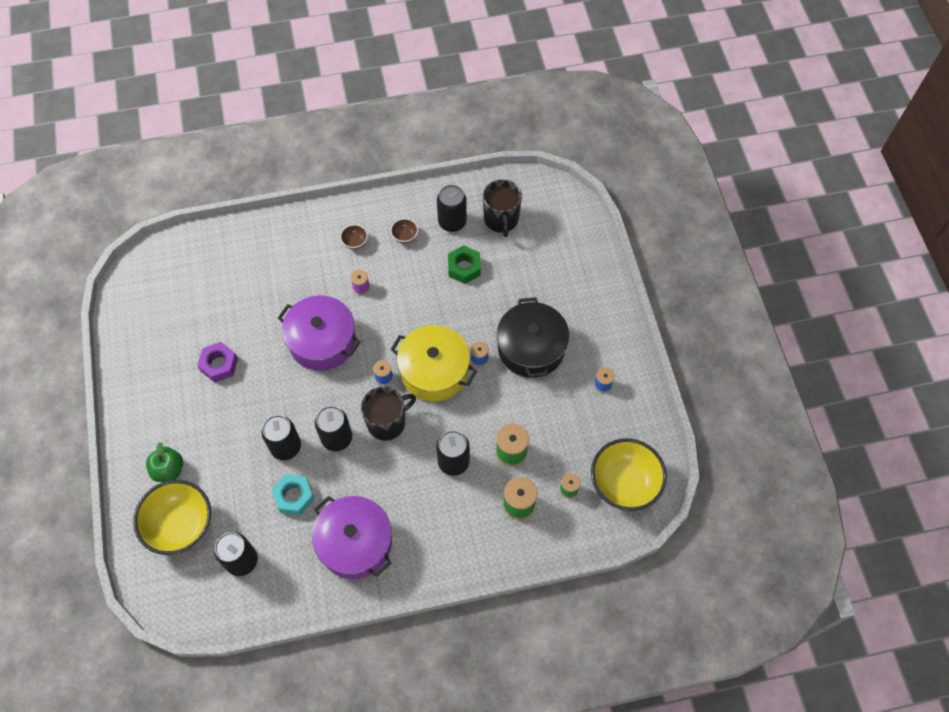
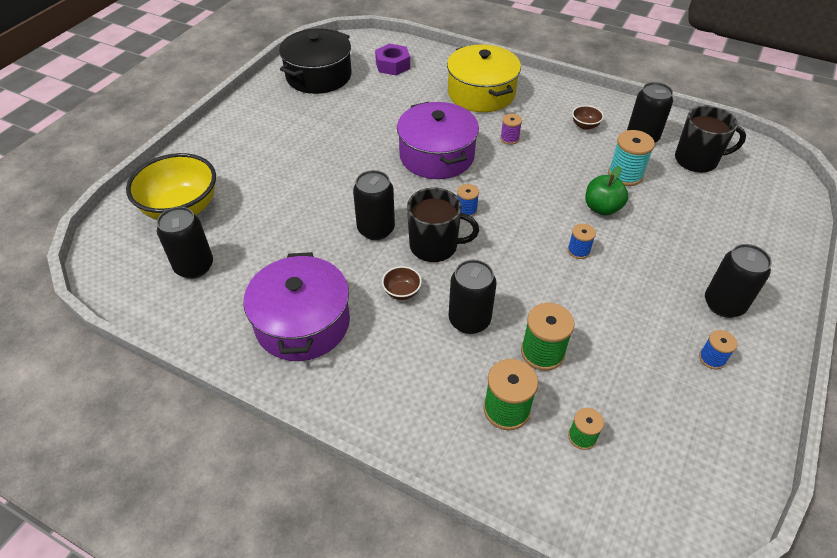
camera: 40 degrees right, 15 degrees down
(169, 469) = (219, 167): green apple -> green apple (602, 208)
(219, 365) = (336, 125): purple nut -> purple nut (392, 65)
(286, 447) = (325, 208): black can -> black can (723, 304)
(294, 496) = (291, 249): turquoise nut -> none
(355, 242) = (534, 108): brown bowl -> brown bowl (402, 292)
(434, 371) = (521, 234): yellow pot -> yellow pot (481, 93)
(464, 268) = (625, 175): green nut -> turquoise spool
(501, 219) = (697, 160): black mug -> black mug turned 120 degrees counterclockwise
(531, 348) = (646, 275): black pot -> black pot (318, 76)
(624, 484) = (663, 483): yellow bowl -> none

